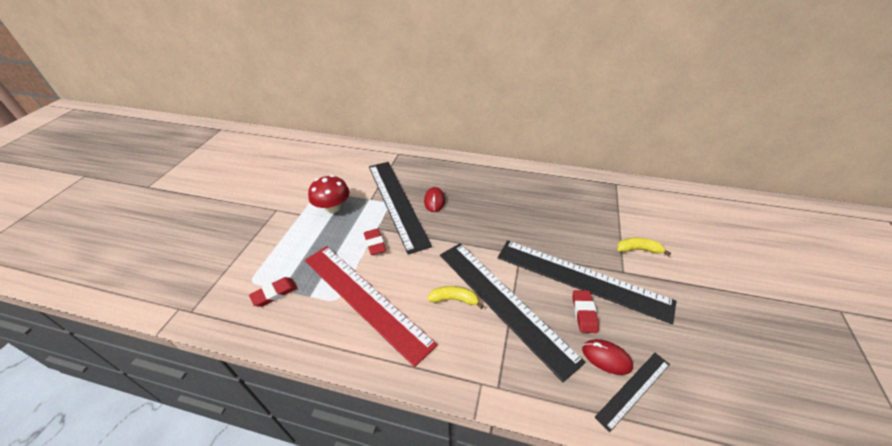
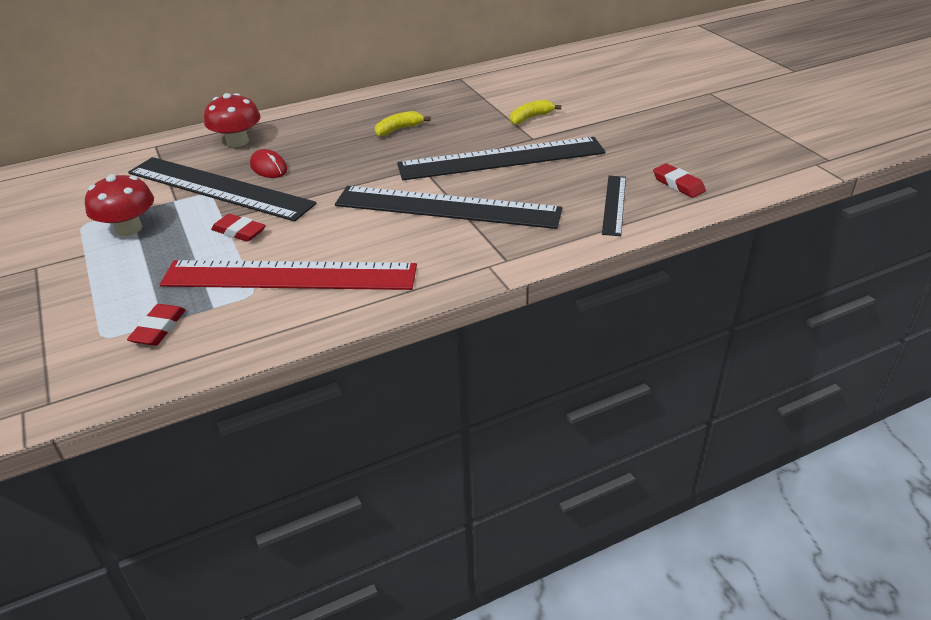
camera: 40 degrees left, 5 degrees down
(437, 171) = (237, 141): none -> red mushroom
(454, 299) = (393, 228): yellow banana -> yellow banana (398, 129)
(584, 313) = (528, 179): red eraser -> red eraser (678, 184)
(606, 358) = (575, 197): red mouse -> none

